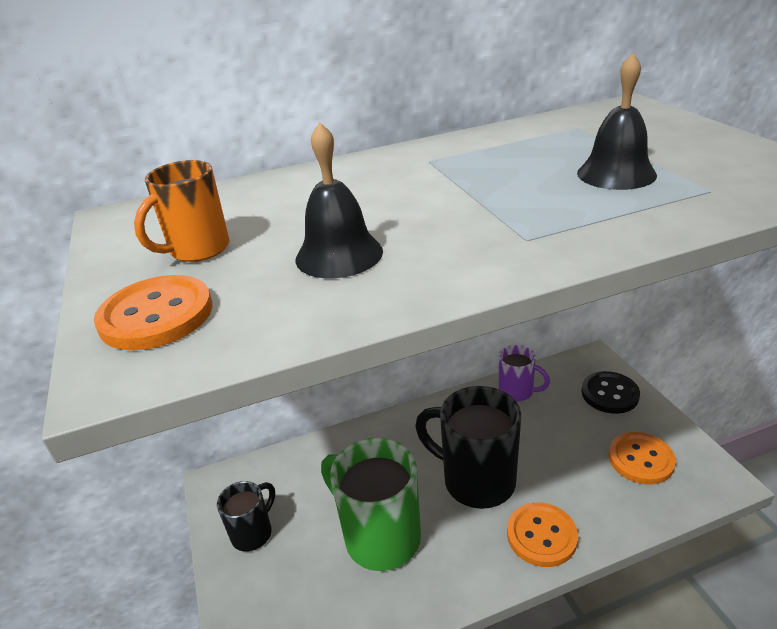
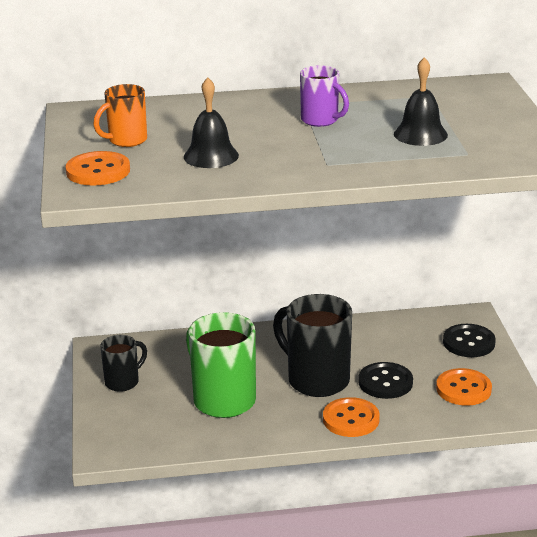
camera: 10 degrees right, 5 degrees down
(517, 392) = (385, 328): purple mug -> purple mug (321, 120)
(553, 468) = (385, 382): none -> black button

